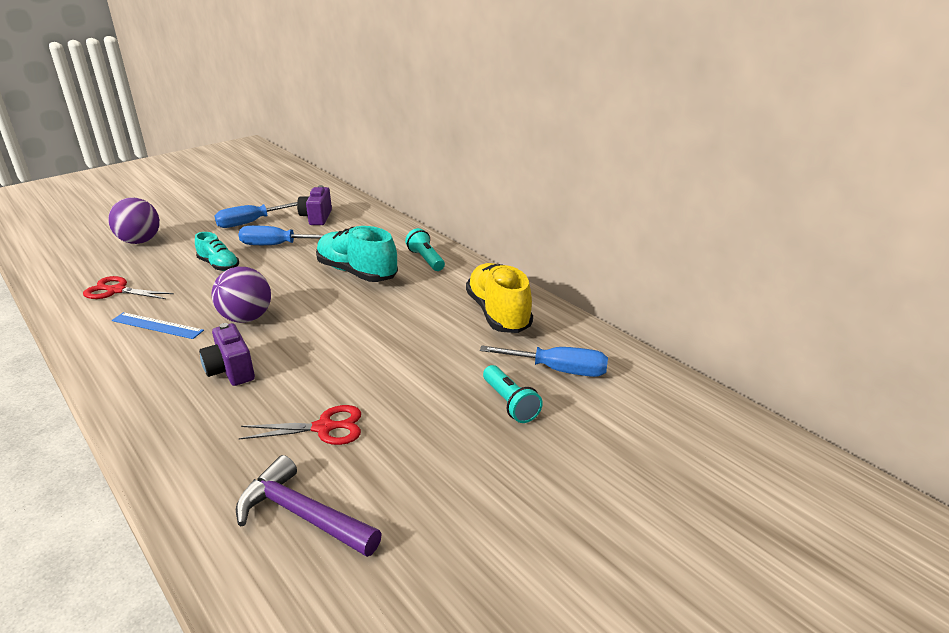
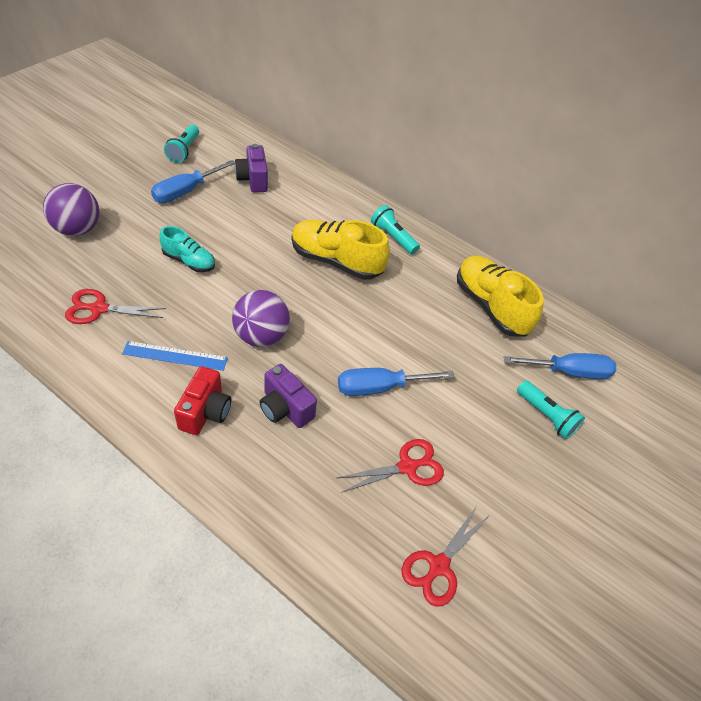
camera: 20 degrees left, 20 degrees up
(153, 366) = (205, 412): none -> red camera
(269, 198) = (184, 150): none -> turquoise flashlight
(276, 245) = (233, 226): blue screwdriver -> blue screwdriver (380, 387)
(302, 514) = (438, 566): purple hammer -> red scissors
(357, 272) = (336, 261): turquoise shoe -> yellow shoe

